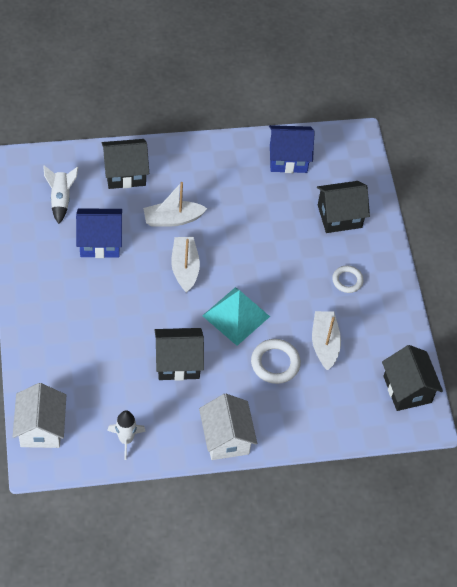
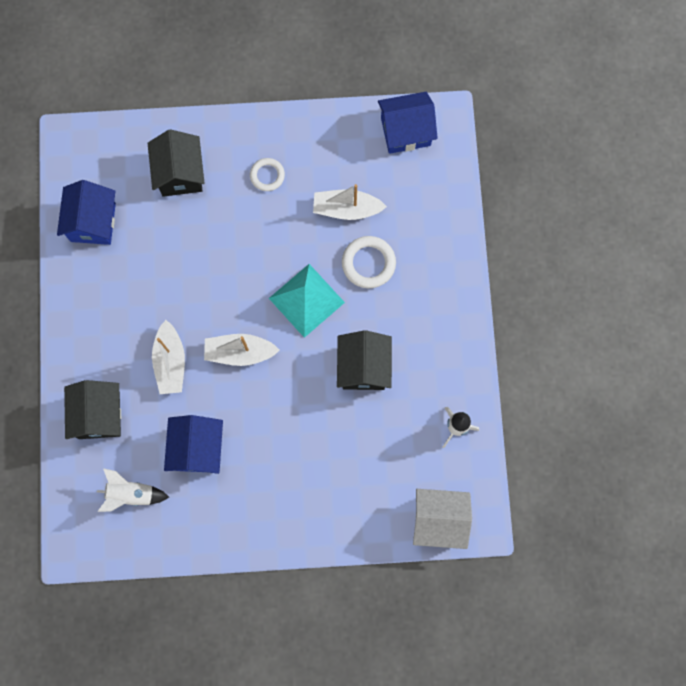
camera: 80 degrees left, 20 degrees up
(226, 438) = (457, 322): white house -> none
(407, 389) = (405, 131): black house -> blue house

